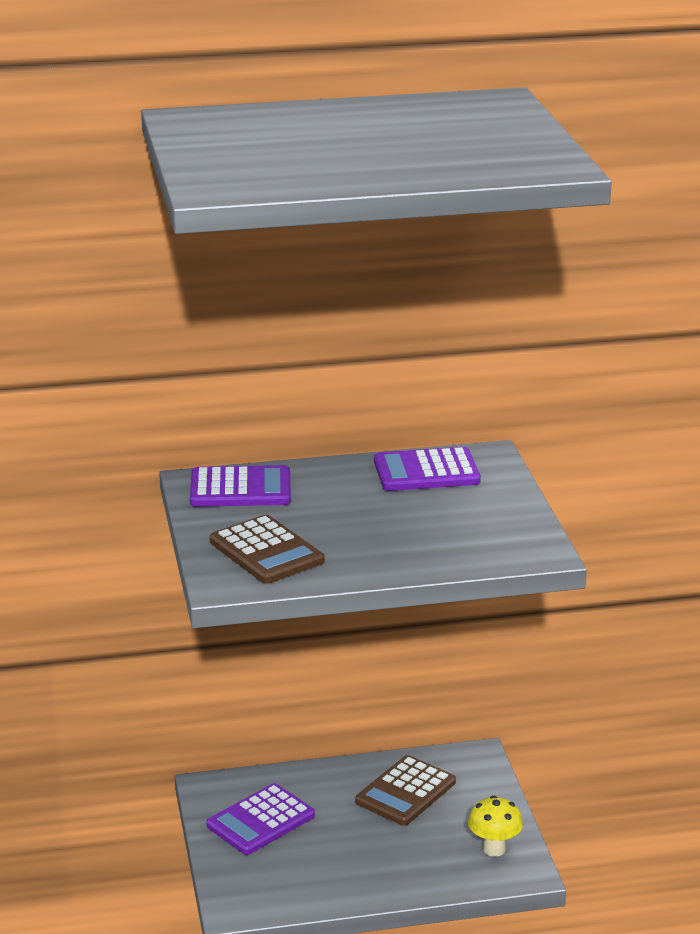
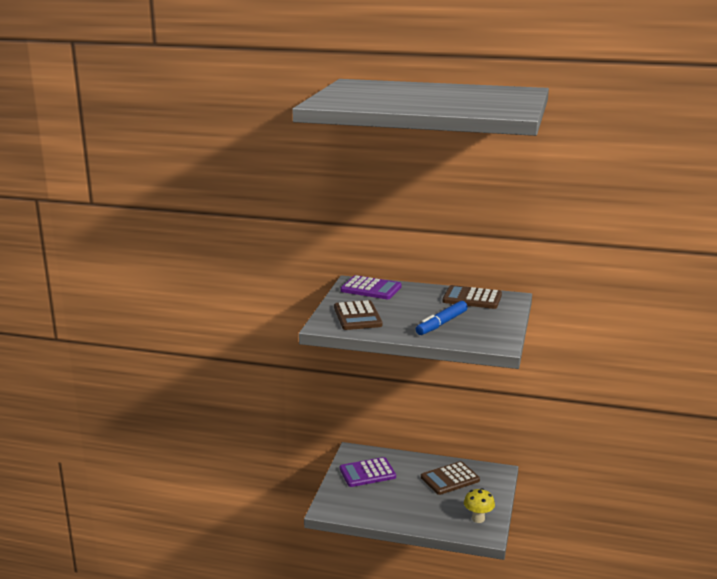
camera: 25 degrees right, 5 degrees down
(418, 534) = (441, 324): none -> blue marker
(426, 471) = (472, 298): purple calculator -> brown calculator

